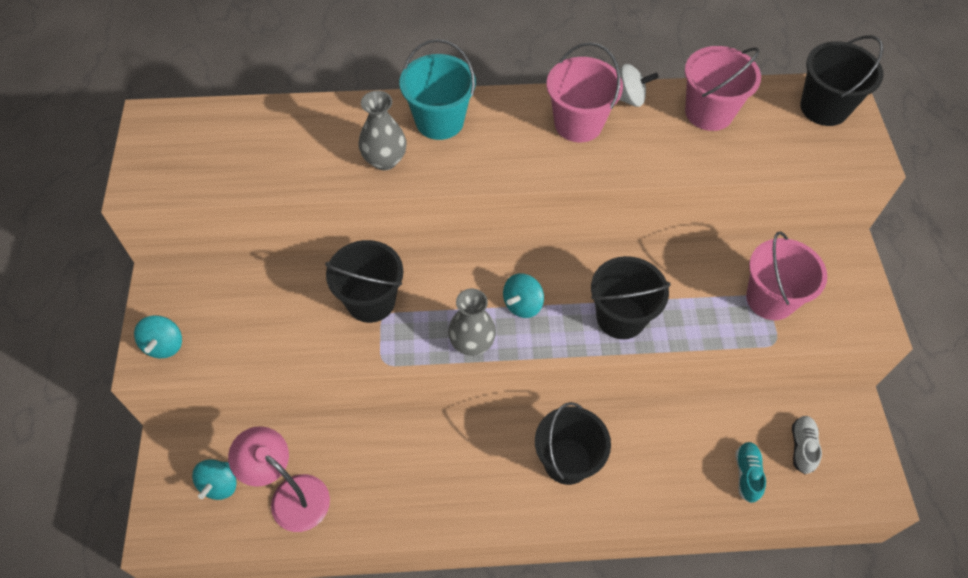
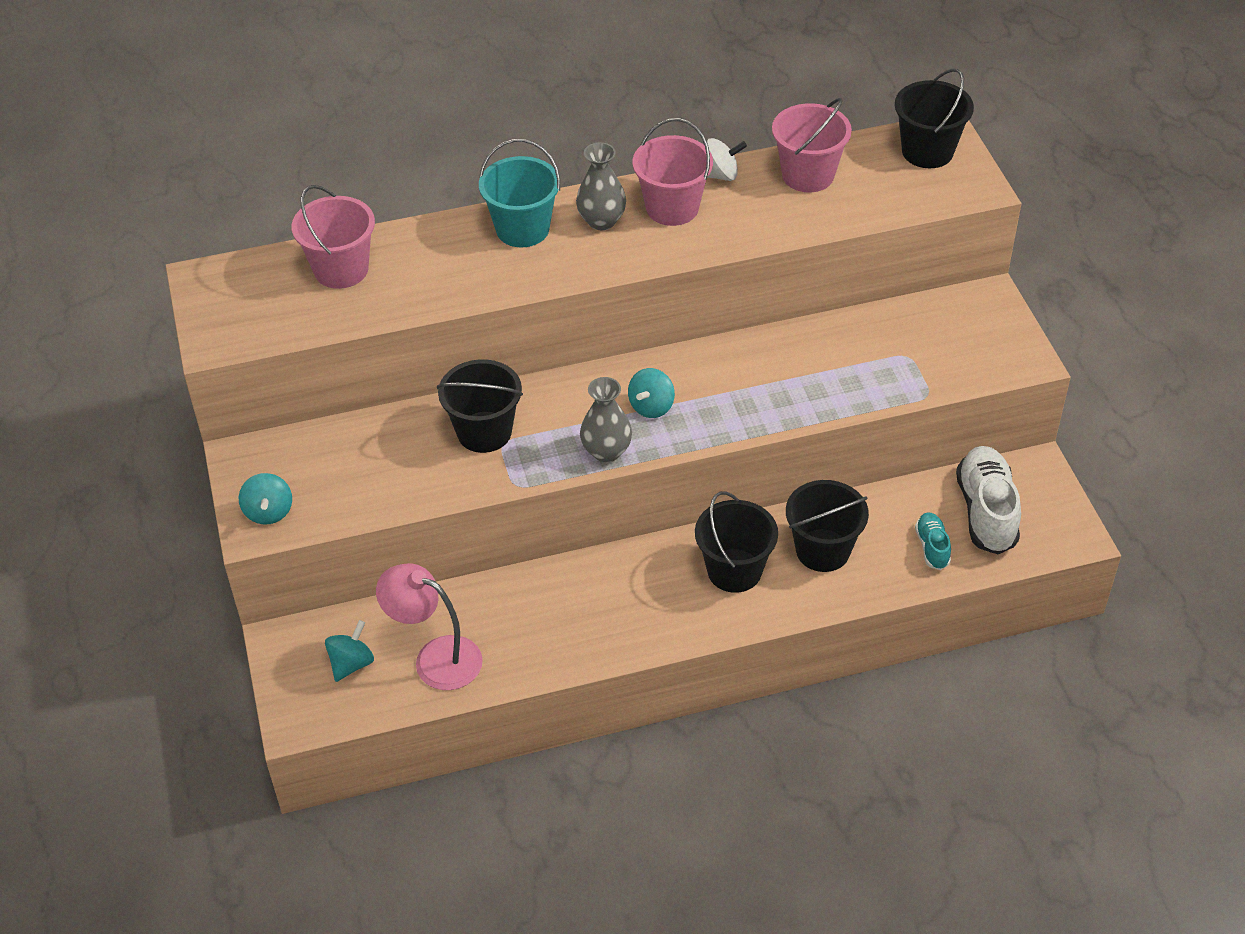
camera: 10 degrees left, 10 degrees down
(219, 485) = (351, 663): turquoise spinning top -> turquoise spinning top turned 150 degrees counterclockwise
(385, 160) = (475, 275): grey vase -> grey vase (601, 221)
(621, 317) = (760, 400): black bucket -> black bucket (822, 550)
(770, 299) = (915, 356): pink bucket -> pink bucket (341, 269)
(802, 447) = (986, 511): white shoe -> white shoe, size x1.92

